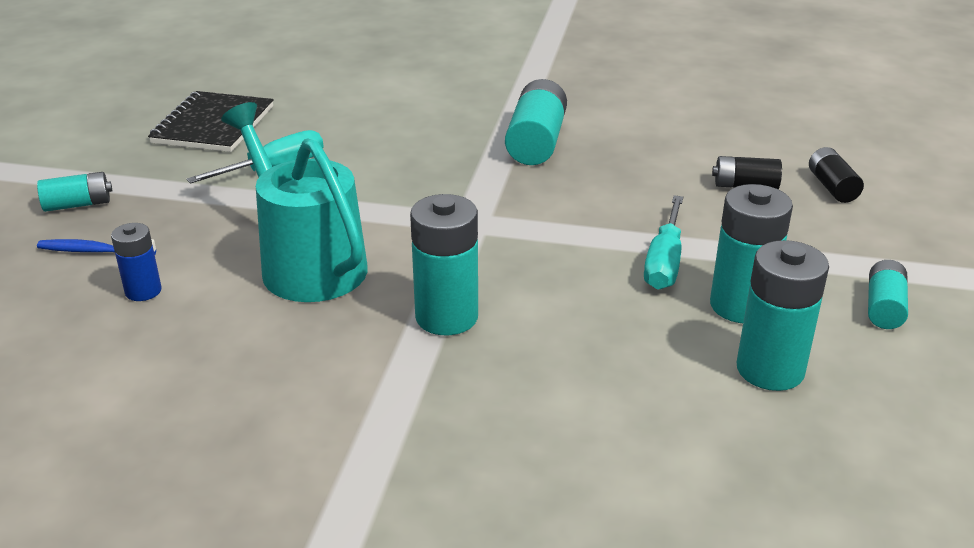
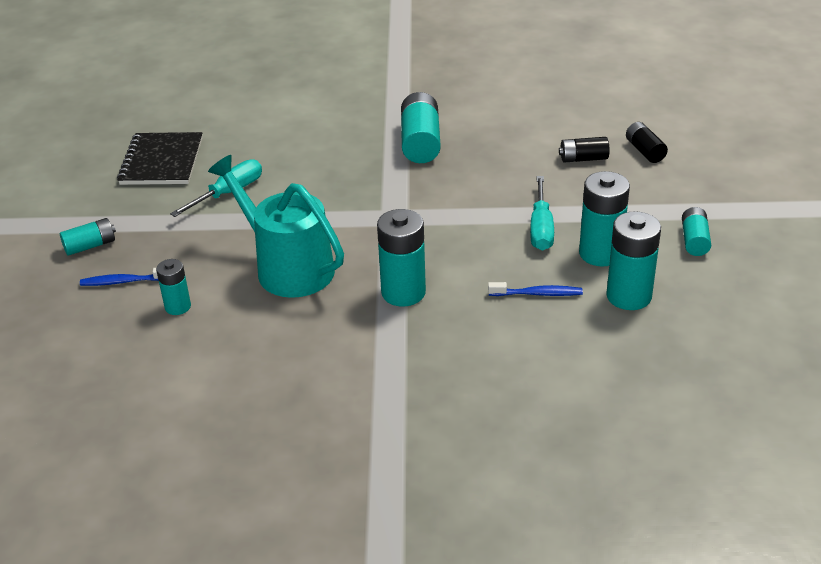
camera: 10 degrees left, 5 degrees up
(143, 291) = (178, 307): blue battery -> turquoise battery
(636, 346) = (538, 294): none -> blue toothbrush

